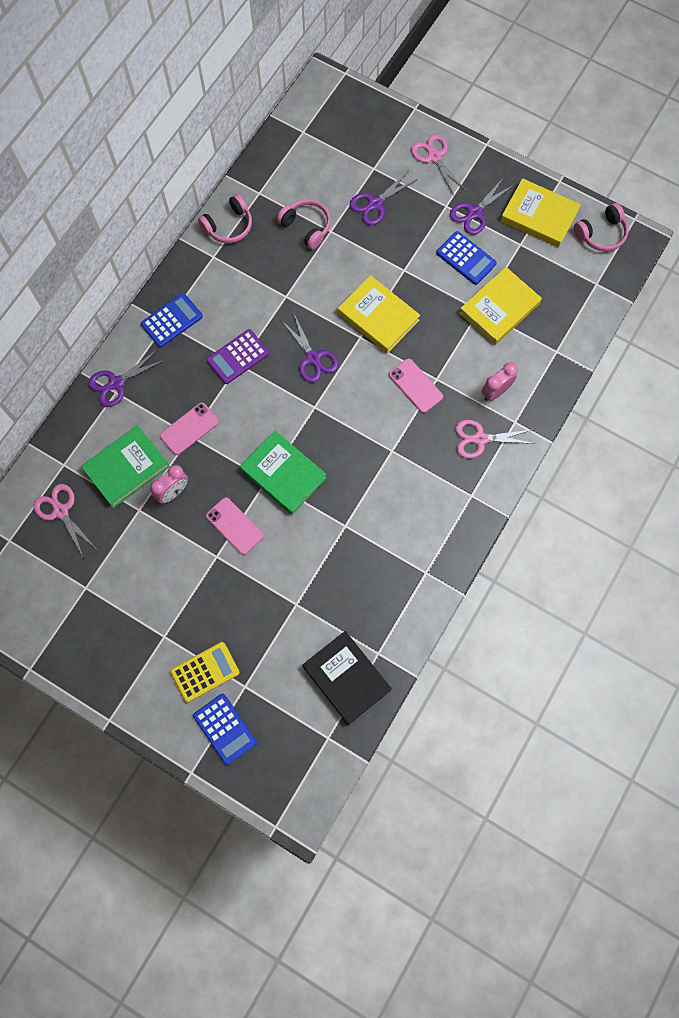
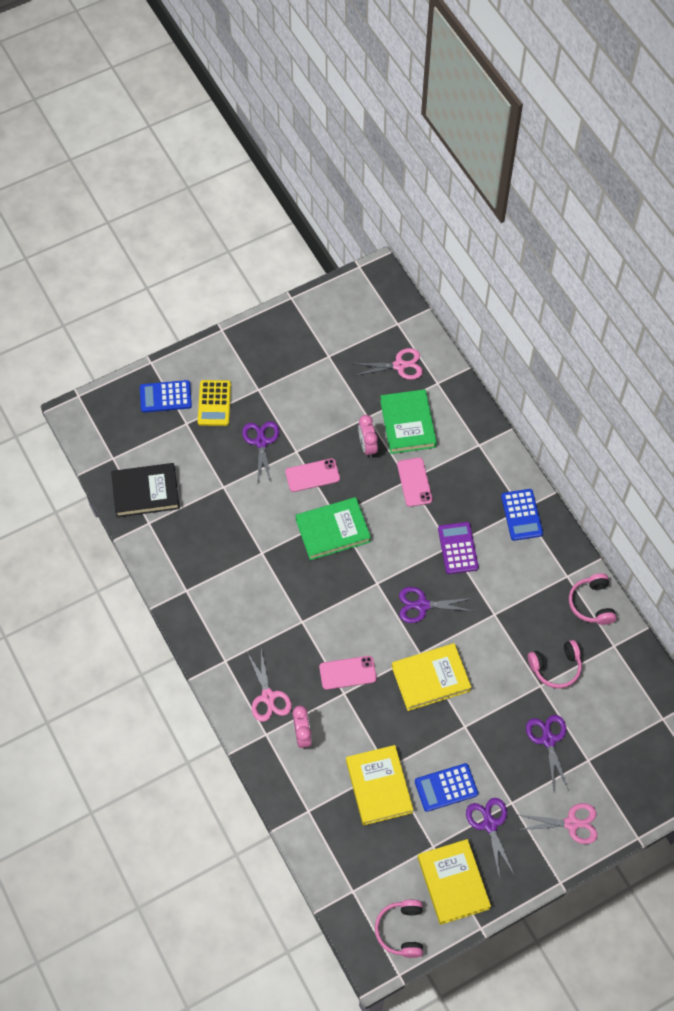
camera: 120 degrees right, 10 degrees down
(116, 383) = (487, 449): purple scissors -> purple scissors (261, 442)
(480, 439) = (268, 696): pink scissors -> pink scissors turned 135 degrees clockwise
(539, 216) = (453, 883): yellow book -> yellow book turned 75 degrees counterclockwise

